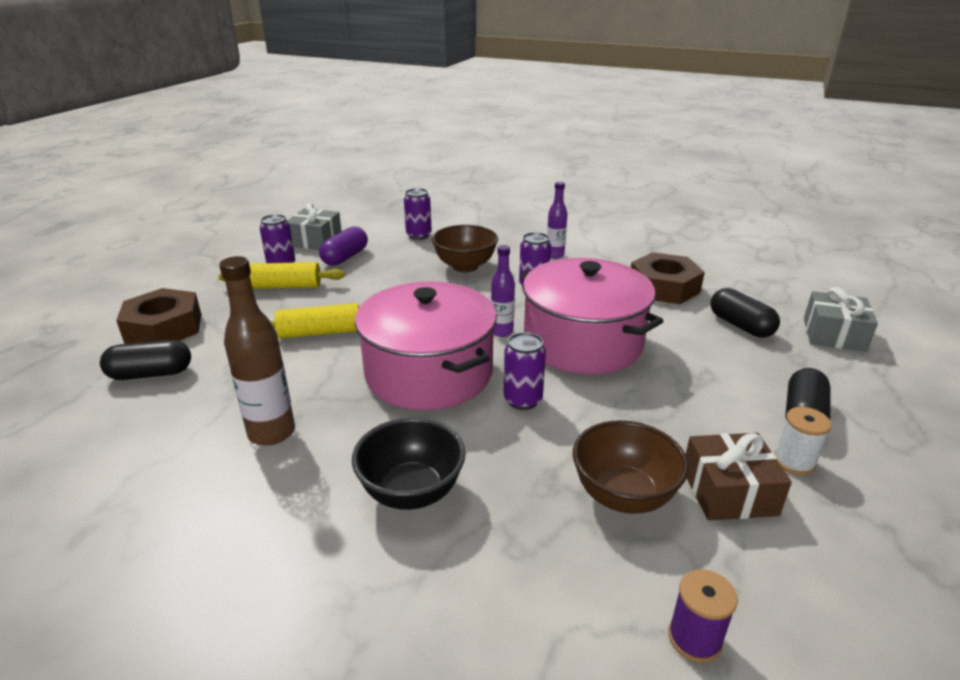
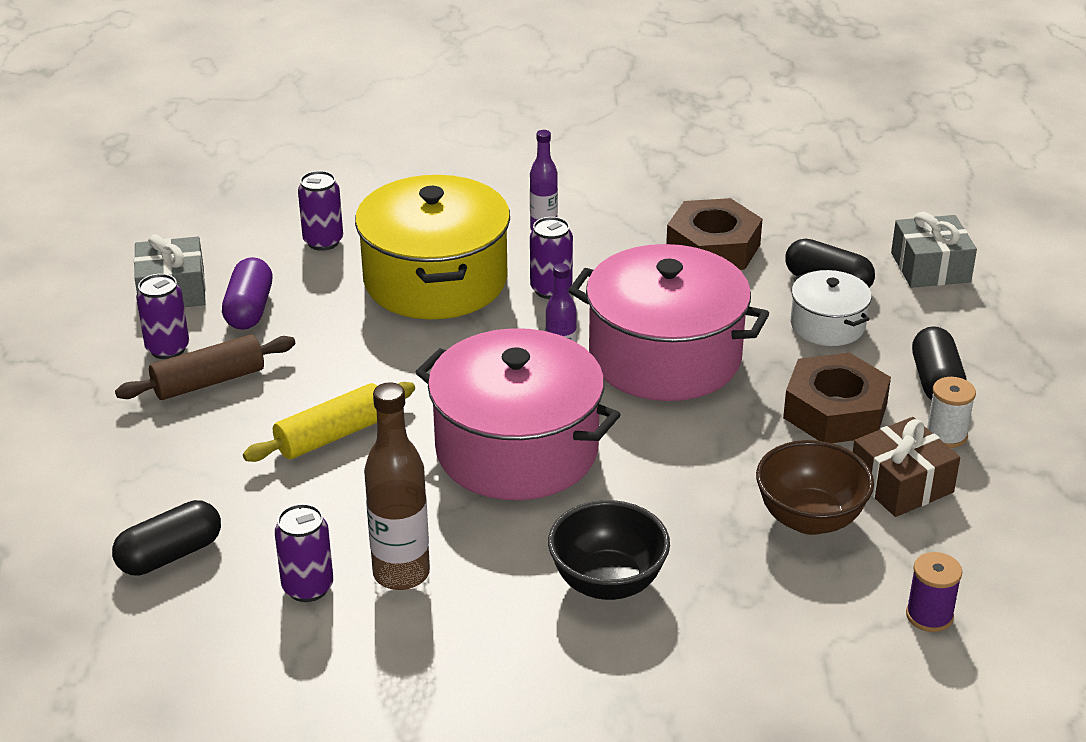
camera: 25 degrees left, 5 degrees up
(164, 328) = (108, 491): brown nut -> brown nut (835, 411)
(284, 286) = (209, 381): yellow rolling pin -> brown rolling pin
(465, 266) = (436, 280): brown bowl -> yellow pot
(522, 400) = (647, 450): purple can -> purple can (308, 587)
(725, 352) = (827, 325): none -> white pot

